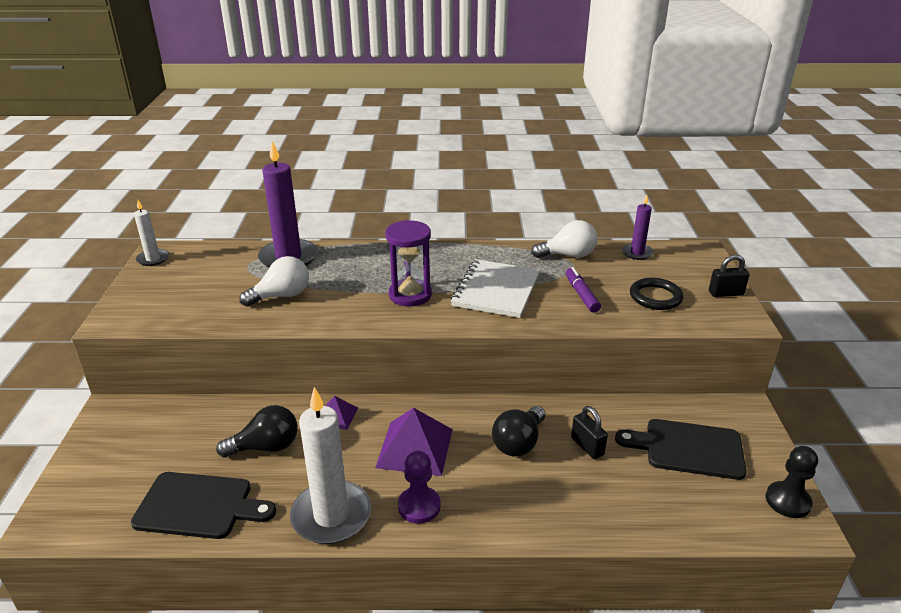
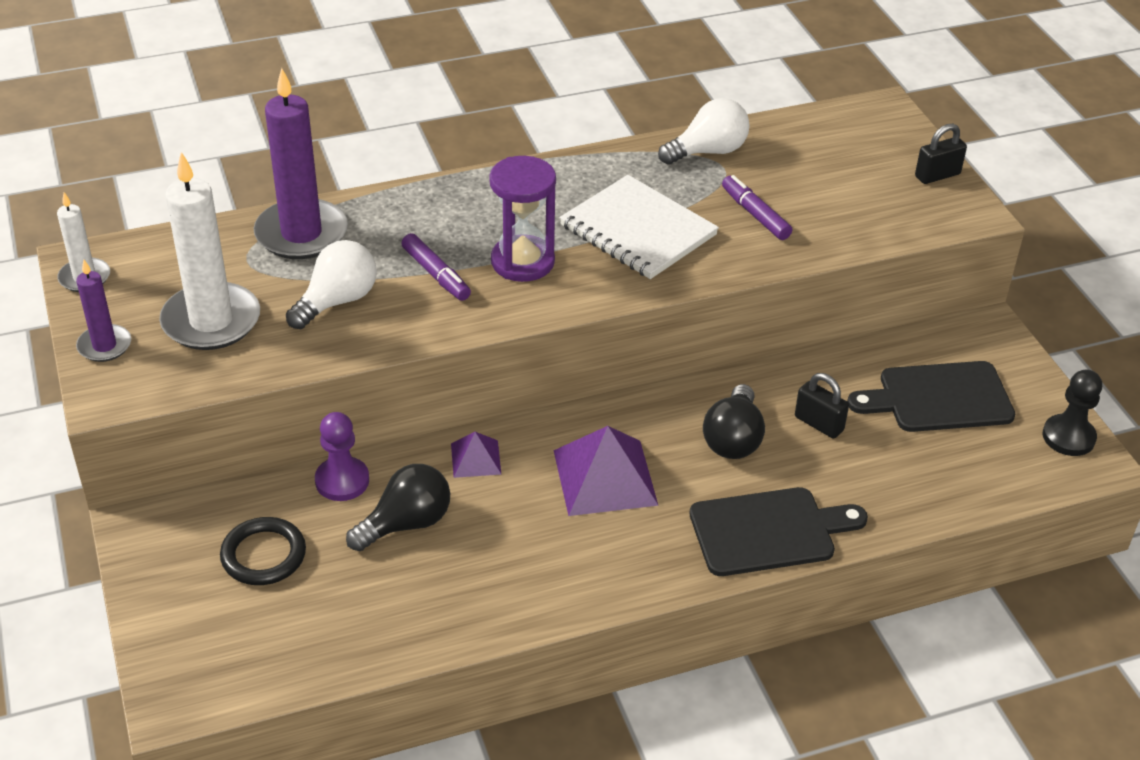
camera: 20 degrees left, 10 degrees up
(199, 506) = (369, 620): black cutting board -> black cutting board (769, 531)
(331, 515) = (548, 588): white candle -> white candle (211, 321)
(351, 292) = (436, 274): none -> purple marker
(419, 506) = (650, 549): purple pawn -> purple pawn (342, 481)
(496, 290) = (638, 230): white notebook -> white notebook turned 45 degrees counterclockwise
(637, 253) = (800, 130): purple candle -> purple candle (104, 346)
(655, 297) = (851, 199): black ring -> black ring (263, 555)

